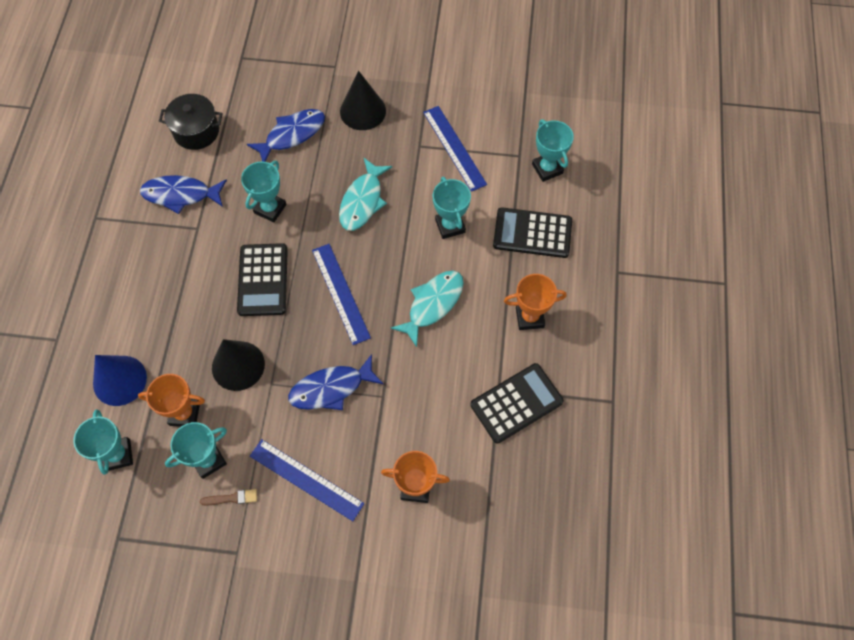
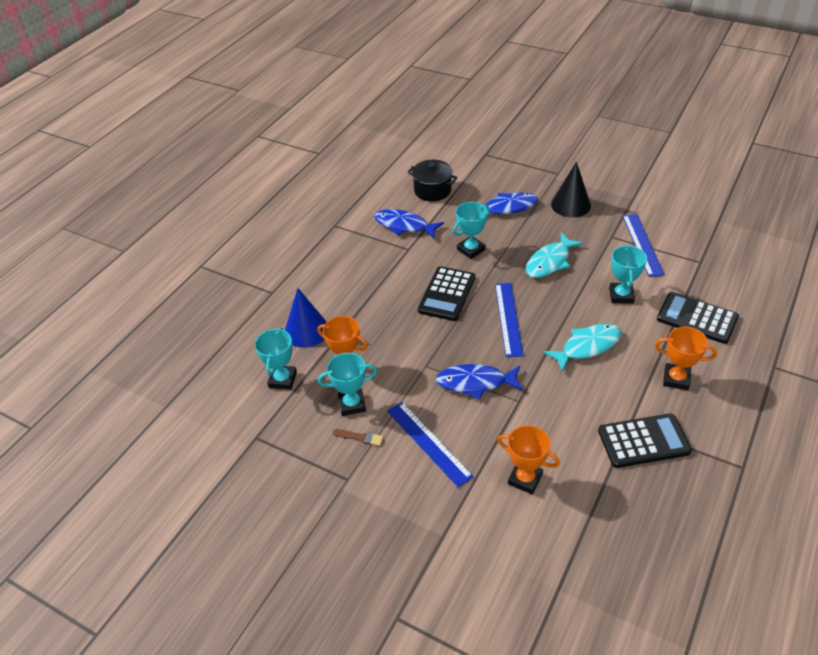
camera: 25 degrees right, 20 degrees down
(238, 365) = (403, 346): black cone -> none
(547, 169) = (724, 276): turquoise trophy -> none

